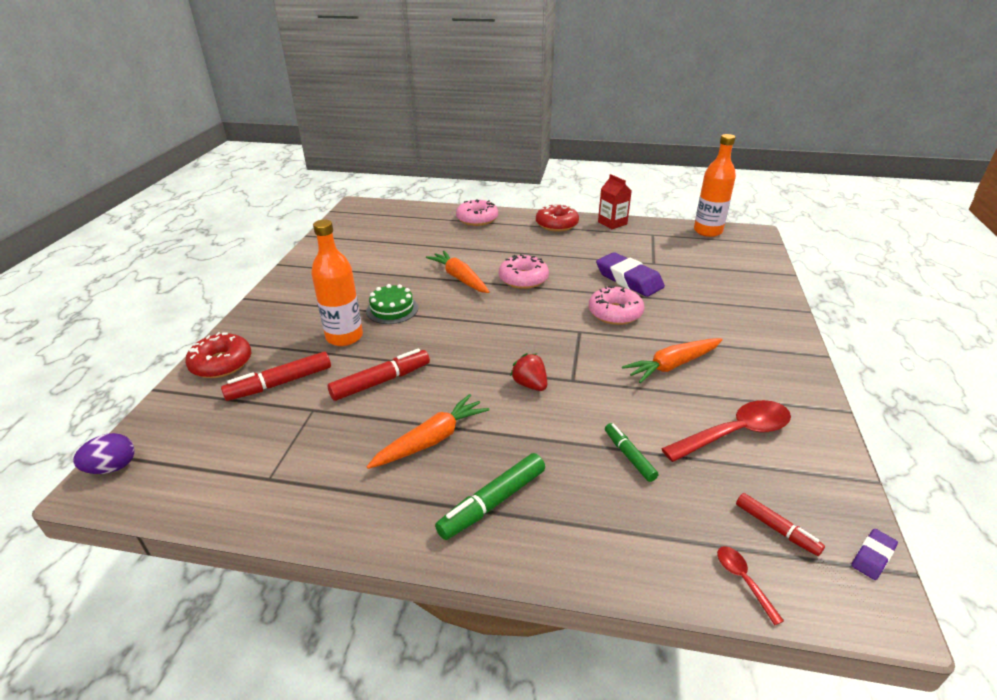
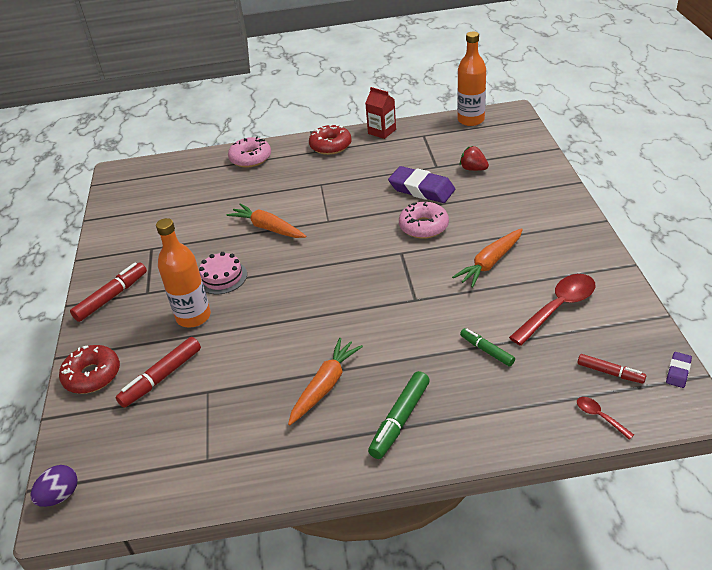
camera: 15 degrees left, 5 degrees up
(381, 381) = (252, 349): red marker -> red marker (111, 297)
(392, 309) = (222, 277): green cake -> pink cake
(523, 279) = (327, 213): pink donut -> none
(530, 385) = (382, 314): red strawberry -> red strawberry (473, 169)

